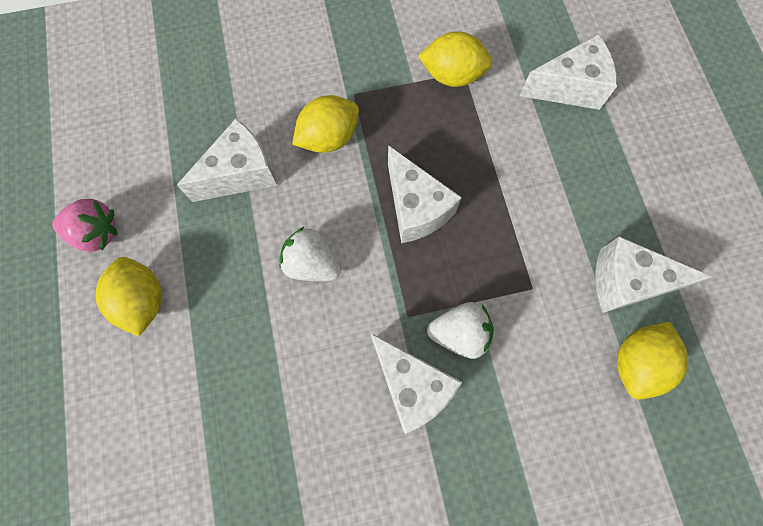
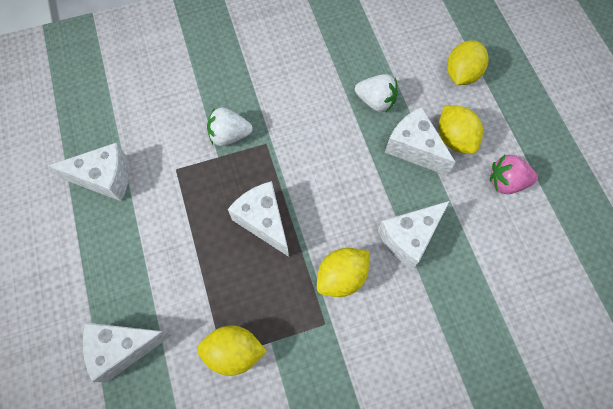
camera: 175 degrees right, 5 degrees down
(311, 264) = (339, 173): white strawberry -> white strawberry (375, 101)
(411, 385) = (261, 102): white cheese -> white cheese (414, 148)
(636, 362) = (109, 127): yellow lemon -> yellow lemon (461, 74)

